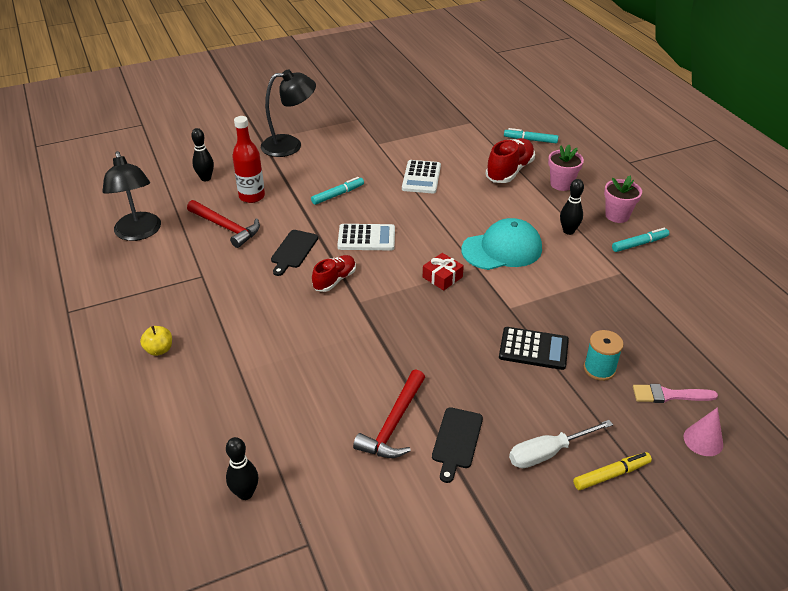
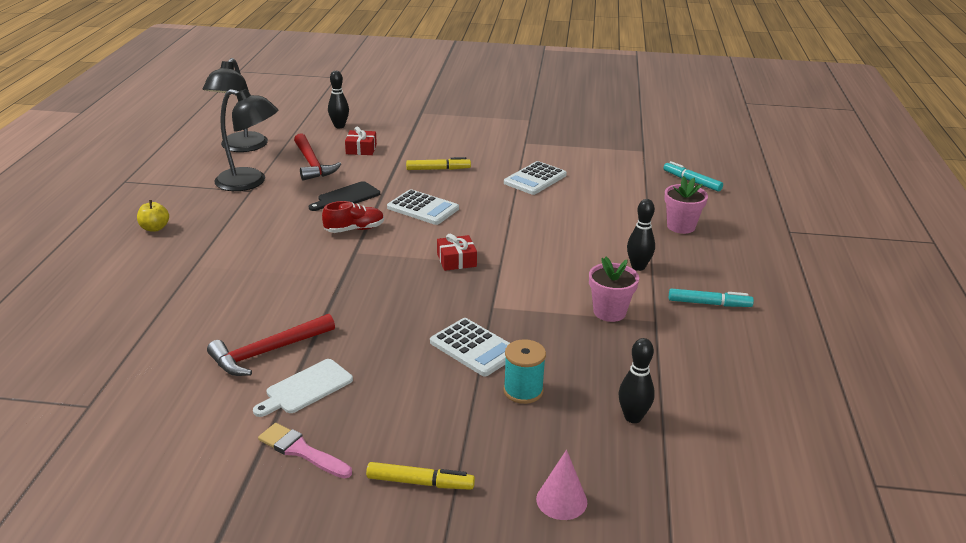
camera: 30 degrees right, 10 degrees down
(245, 493) = (89, 349): black bowling pin -> black bowling pin (633, 417)
(252, 196) = (361, 149): red bottle -> red gift
(290, 145) = (441, 122): black lamp -> black lamp (250, 182)
(338, 195) = (438, 169): turquoise marker -> yellow marker
(456, 440) = (306, 388): black cutting board -> white cutting board
(502, 249) = (545, 258): turquoise cap -> none
(509, 171) = (635, 200): red shoe -> none
(533, 349) = (474, 348): black calculator -> white calculator
(548, 453) = (379, 436): white screwdriver -> none
(617, 215) = (713, 271): pink flower pot -> pink flower pot (609, 312)
(669, 395) = (573, 444): pink brush -> pink brush (301, 451)

